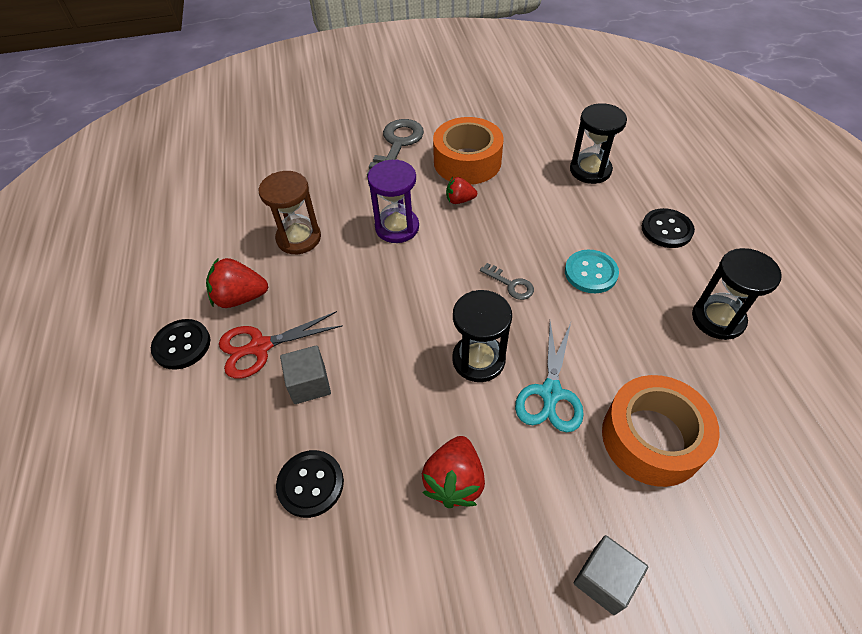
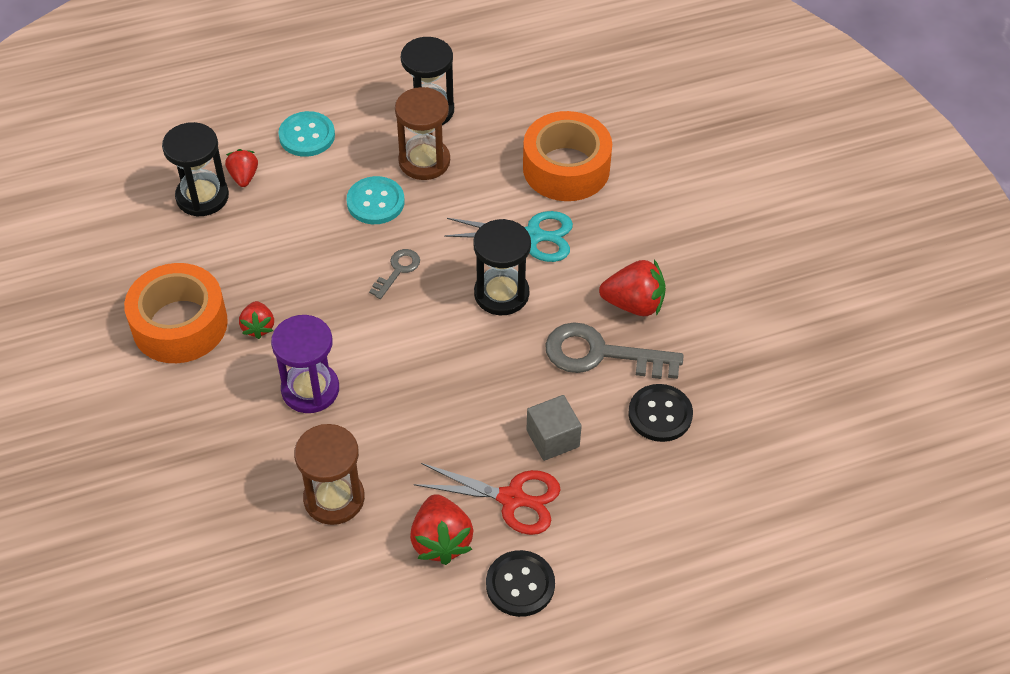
camera: 100 degrees left, 0 degrees up
(260, 347) = (511, 498): red scissors -> red scissors turned 45 degrees counterclockwise
(397, 145) = (137, 411): grey key -> grey key (600, 354)
(604, 580) = (692, 205): grey cube -> none
(613, 192) = (244, 177): none -> red strawberry
(646, 311) = (424, 161): none -> brown hourglass
(666, 229) = (307, 136): black button -> turquoise button

